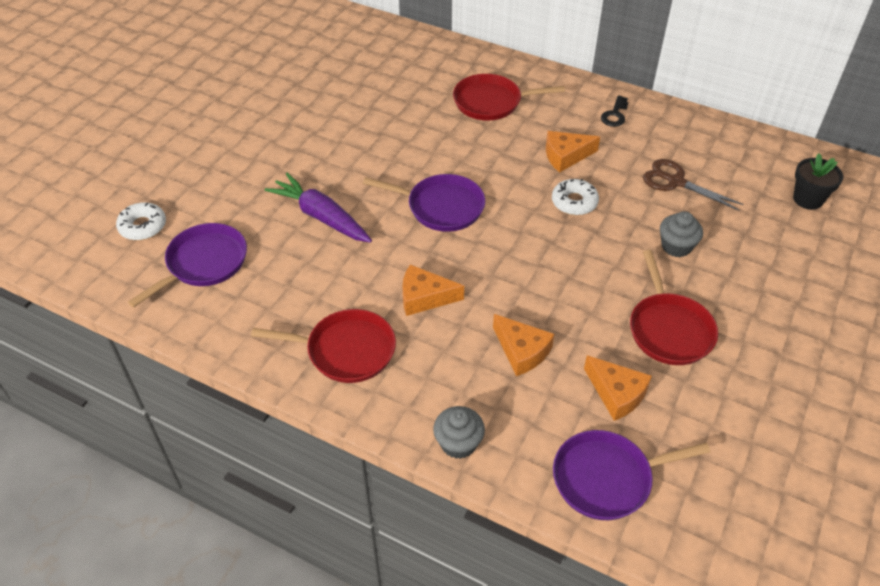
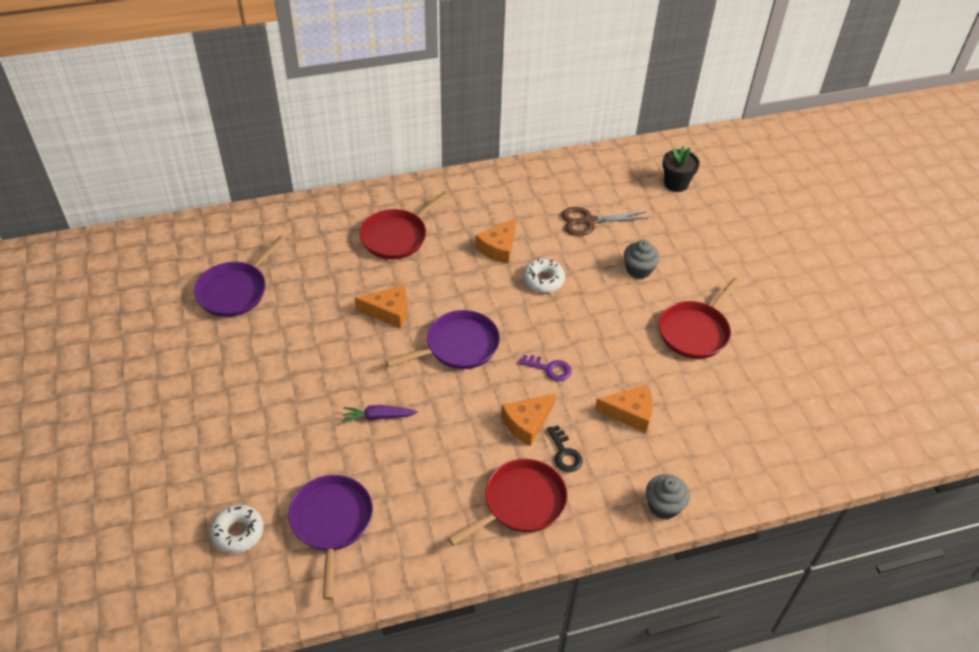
camera: 45 degrees left, 0 degrees up
(321, 216) = (378, 417): purple carrot -> purple carrot, size x0.56
(494, 271) = (549, 369): none -> purple key
(606, 478) = (765, 456): purple pan -> purple pan (235, 291)
(615, 115) = (495, 193): black key -> black key (564, 453)
(616, 393) = (712, 397): orange cheese -> orange cheese (388, 311)
(669, 330) = (695, 331): red pan -> red pan turned 90 degrees clockwise

